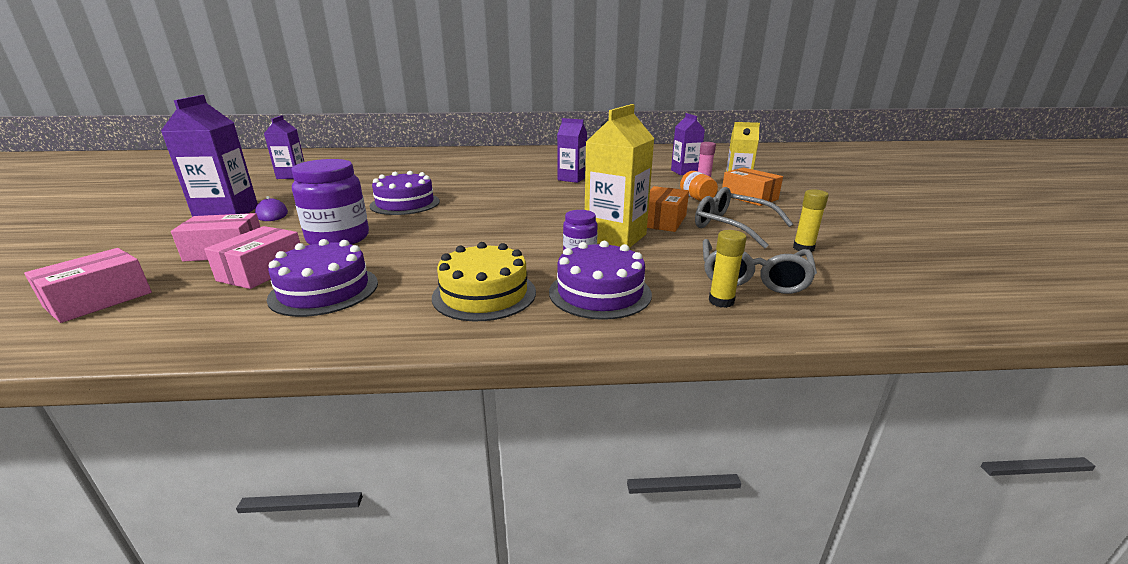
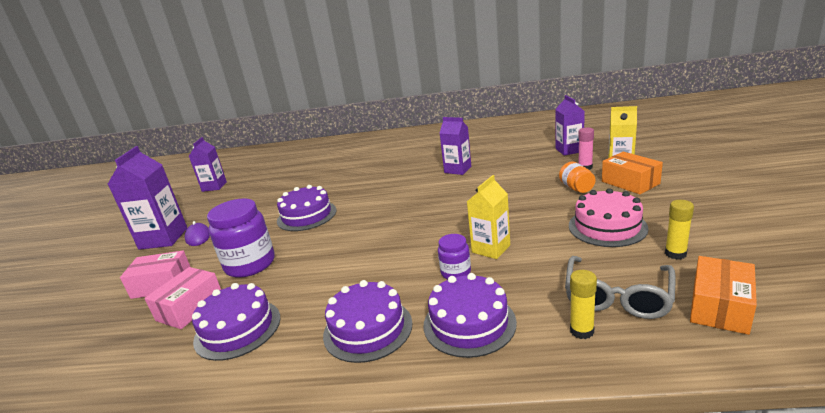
camera: 10 degrees right, 0 degrees up
(99, 300) = (72, 345): pink box -> none
(484, 294) = (367, 329): yellow cake -> purple cake
(615, 237) = (491, 249): yellow carton -> yellow carton, size x0.65
(662, 221) = (538, 223): orange box -> orange box (719, 307)
(732, 227) = (607, 227): grey glasses -> pink cake

